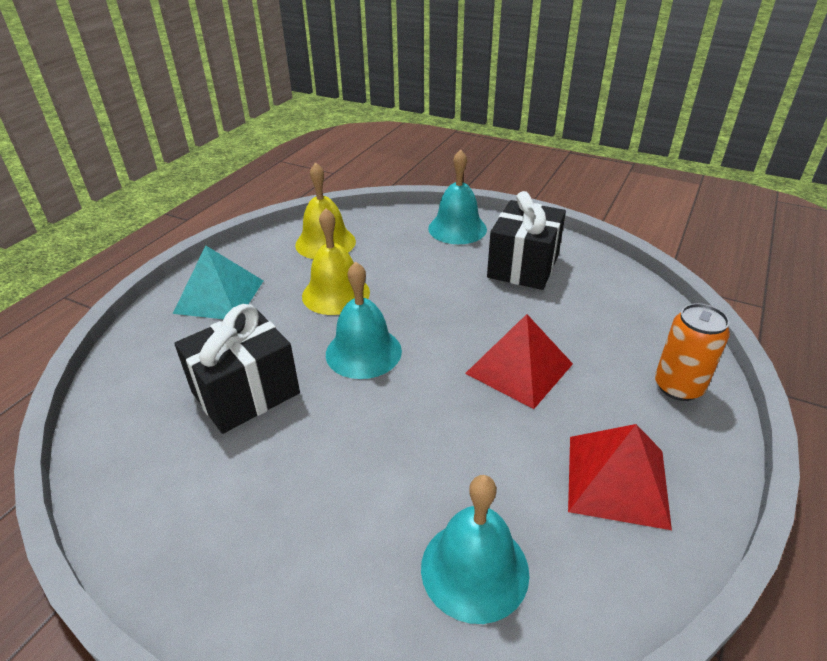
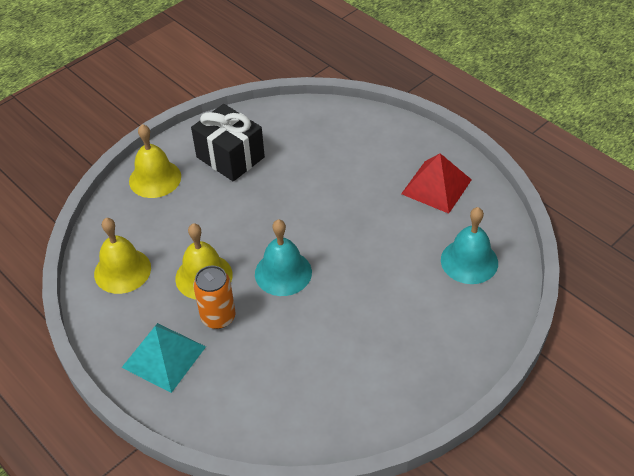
camera: 70 degrees left, 10 degrees up
(245, 392) = (295, 348): black gift -> none
(457, 228) = (155, 178): turquoise bell -> yellow bell
(519, 368) = (336, 196): red pyramid -> none
(678, 387) = (383, 133): orange can -> orange can (218, 317)

